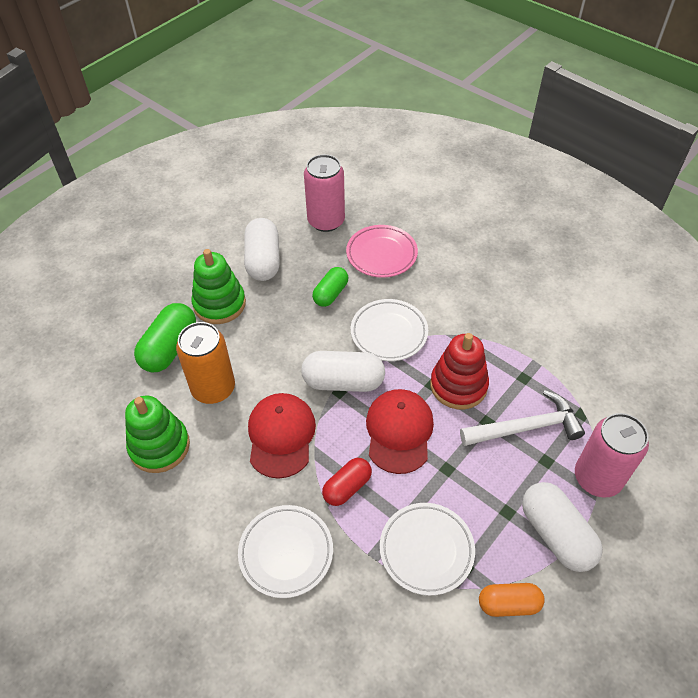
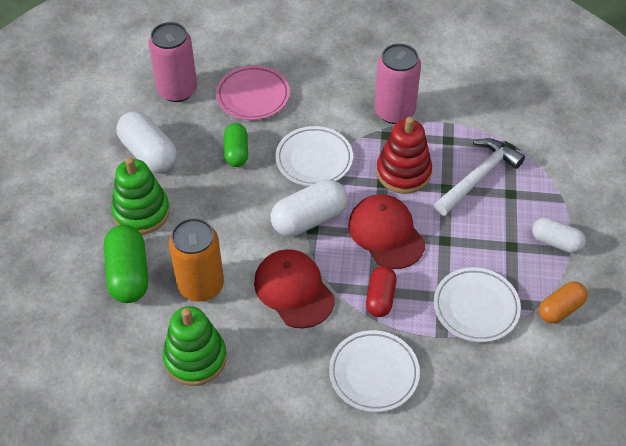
camera: 35 degrees left, 0 degrees up
(556, 534) = (556, 242): white capsule -> white capsule, size x0.64
(597, 478) = (554, 186): pink can -> pink can (394, 112)

